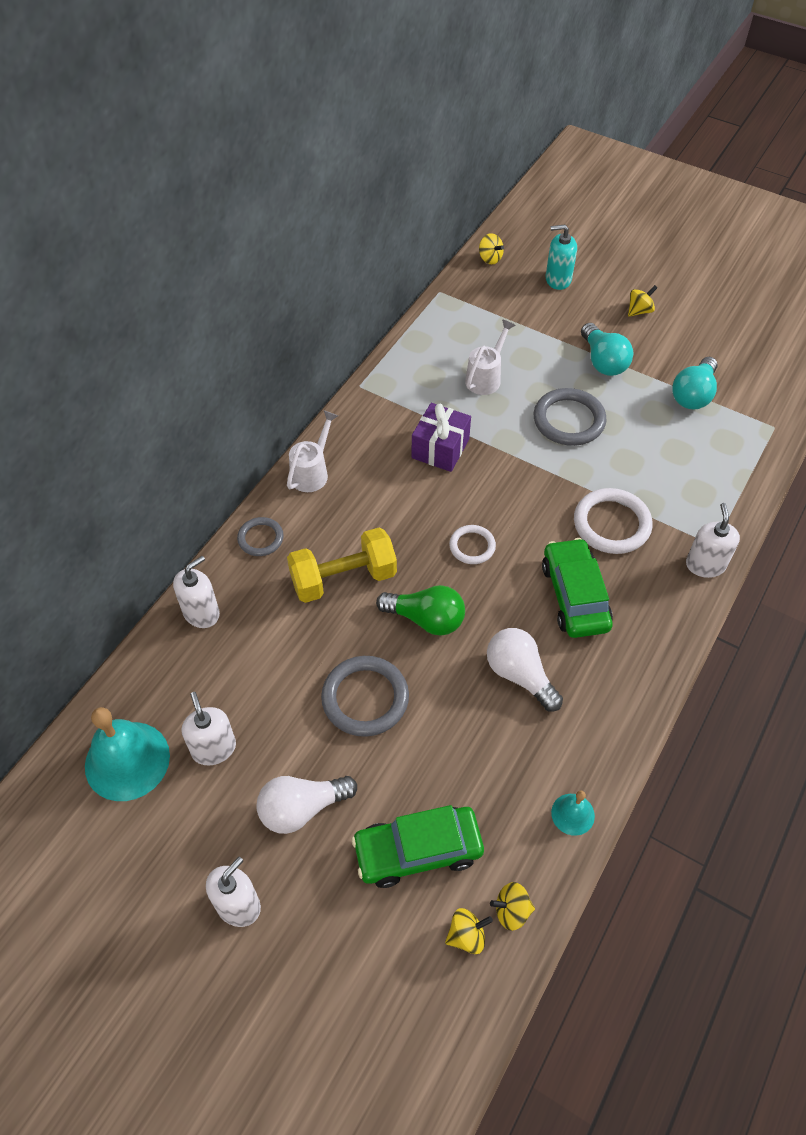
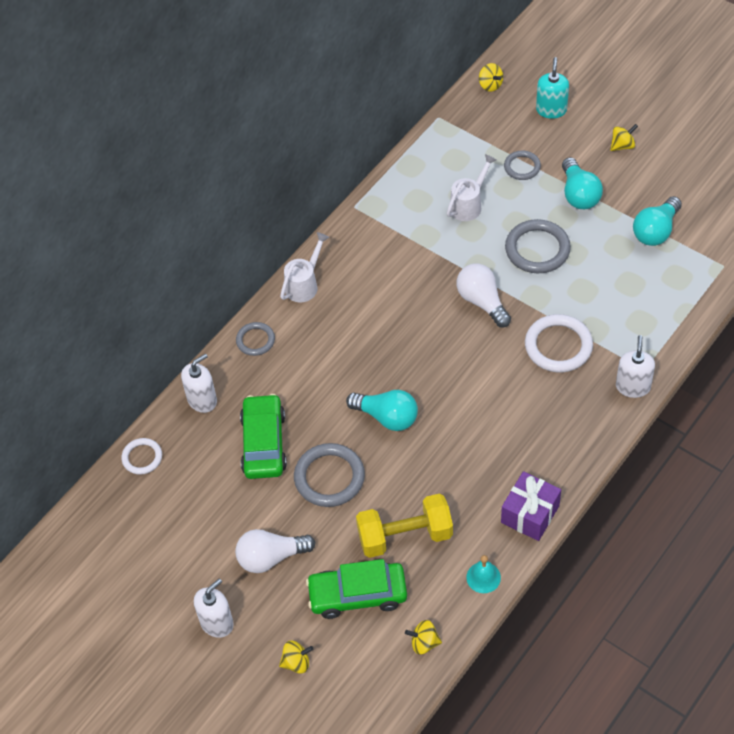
camera: 10 degrees right, 0 degrees up
(127, 760) = (137, 512): turquoise bell -> none
(214, 748) = (205, 508): white soap dispenser -> none
(343, 578) = (322, 379): yellow dumbbell -> yellow dumbbell (405, 536)
(426, 619) = (387, 417): green light bulb -> turquoise light bulb
(440, 448) = (418, 269): purple gift -> purple gift (530, 514)
(466, 936) = (387, 657): yellow spinning top -> yellow spinning top (296, 662)
(472, 546) = (434, 358): white ring -> white ring (142, 457)
(519, 675) = (458, 467): white light bulb -> white light bulb (482, 301)
(537, 337) = (522, 167): none -> grey ring
(558, 279) = (551, 110): turquoise soap dispenser -> turquoise soap dispenser turned 90 degrees clockwise
(575, 596) = (515, 406): green car -> green car (264, 443)

